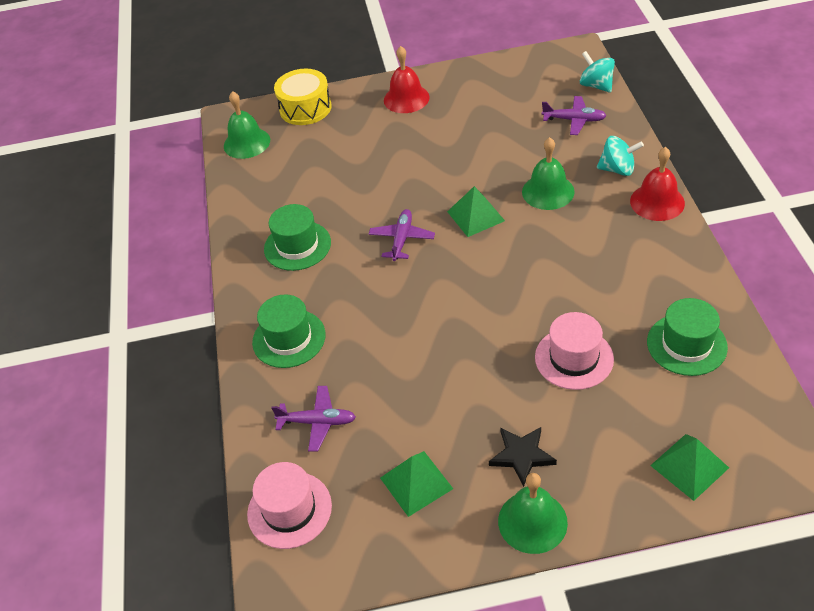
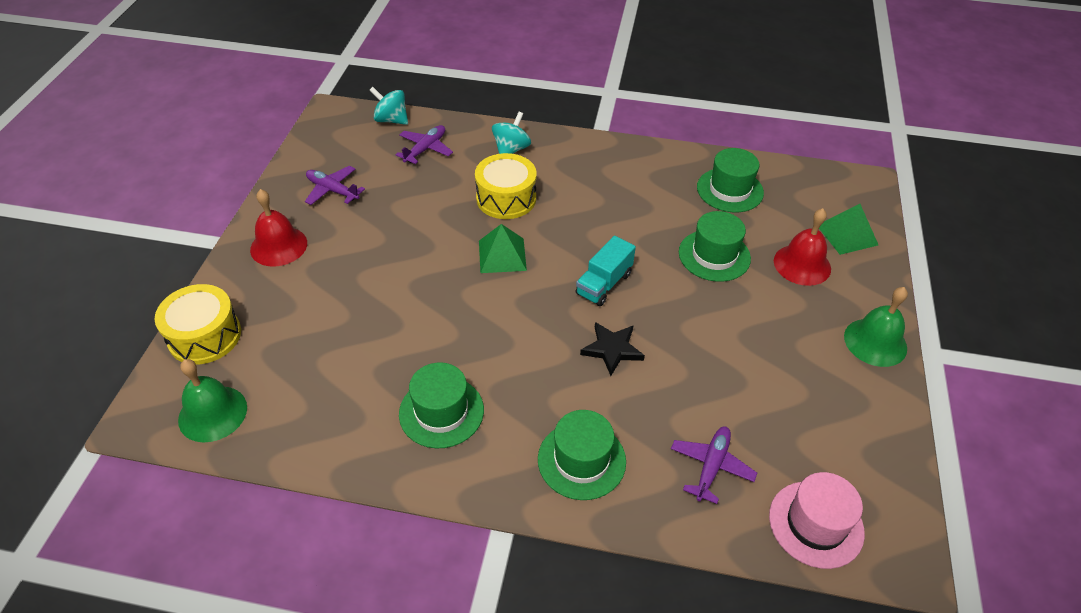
camera: 75 degrees left, 0 degrees up
(402, 239) = (495, 319): purple plane -> purple plane (332, 190)
(416, 483) = (813, 408): green pyramid -> none
(483, 291) = (604, 284): none -> turquoise truck
(522, 456) = (806, 325): black star -> black star (612, 349)
(548, 191) = (506, 198): green bell -> yellow drum
(574, 358) = (714, 255): pink hat -> green hat
(596, 85) = (391, 120): turquoise spinning top -> turquoise spinning top turned 45 degrees clockwise
(657, 202) = (567, 144): red bell -> red bell (802, 264)

